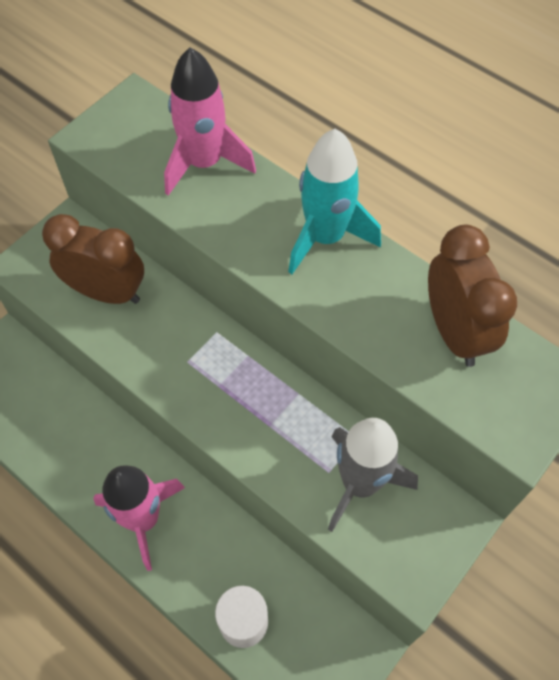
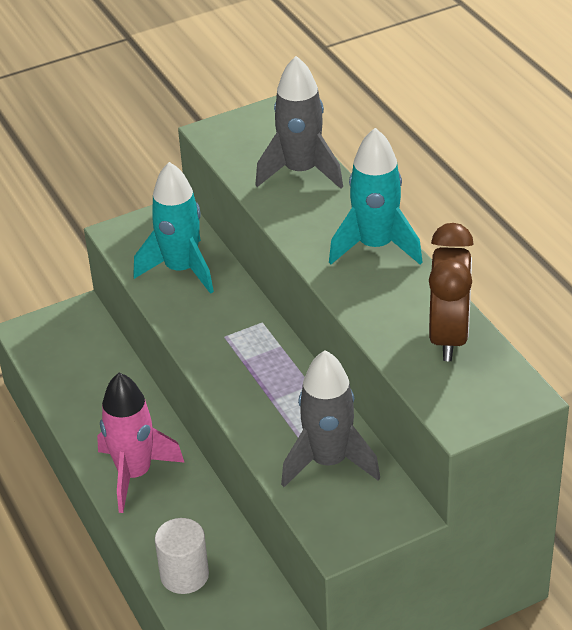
camera: 25 degrees right, 20 degrees down
(107, 292) = (181, 269): brown clock -> turquoise rocket
(204, 163) = (301, 172): pink rocket -> grey rocket

